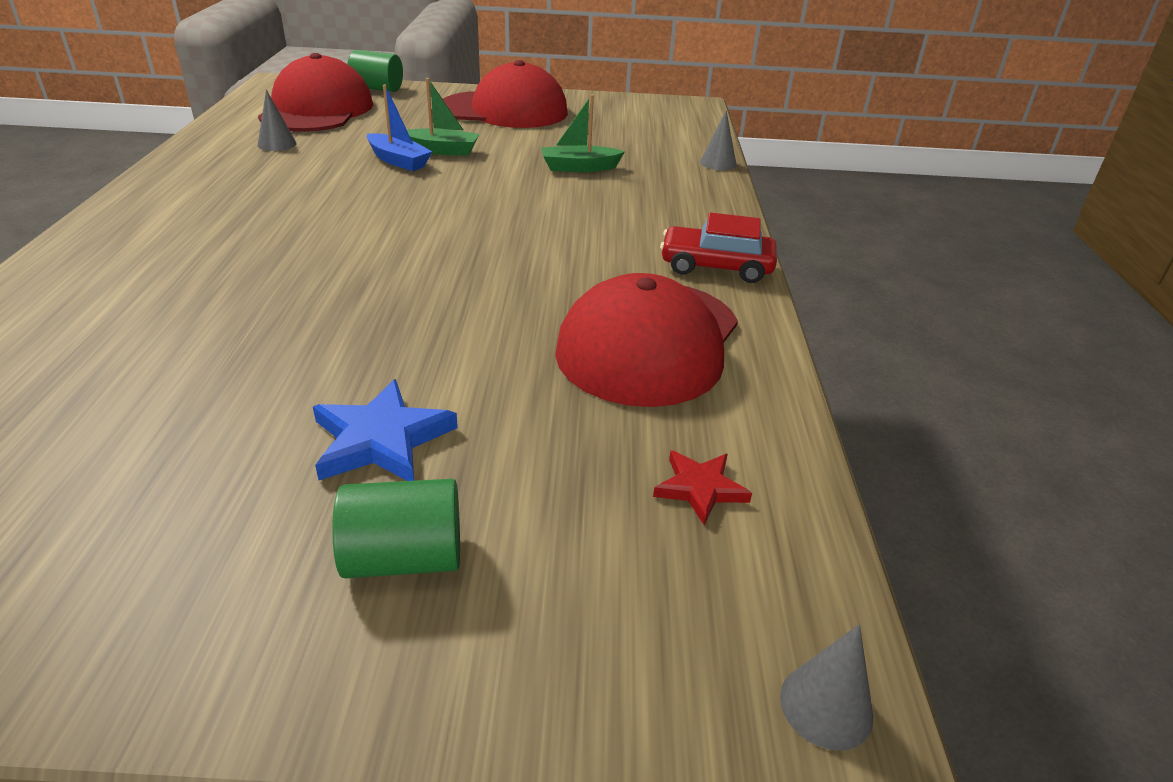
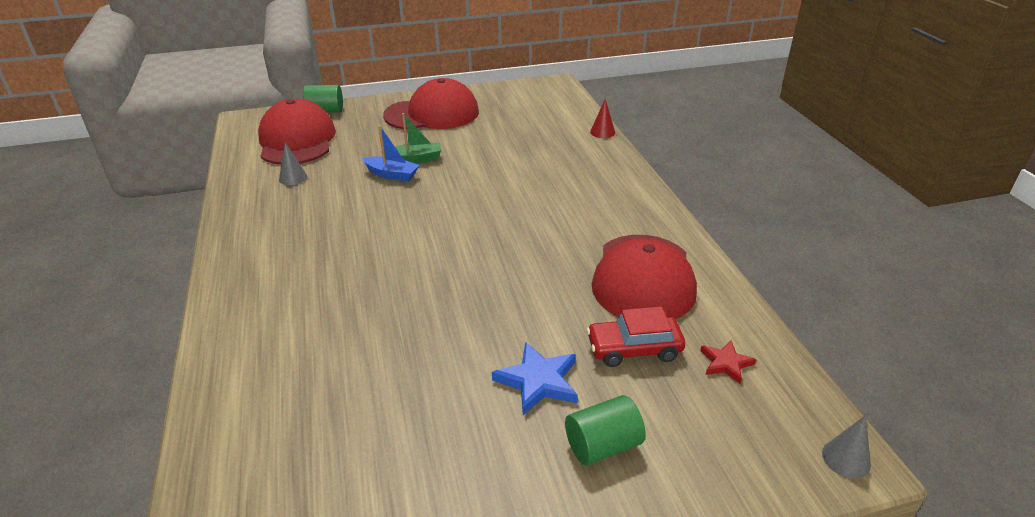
camera: 15 degrees left, 0 degrees up
(579, 168) = (517, 154): green boat -> none
(716, 266) = (649, 215): red car -> red car (634, 349)
(718, 163) = (602, 132): grey cone -> red cone

